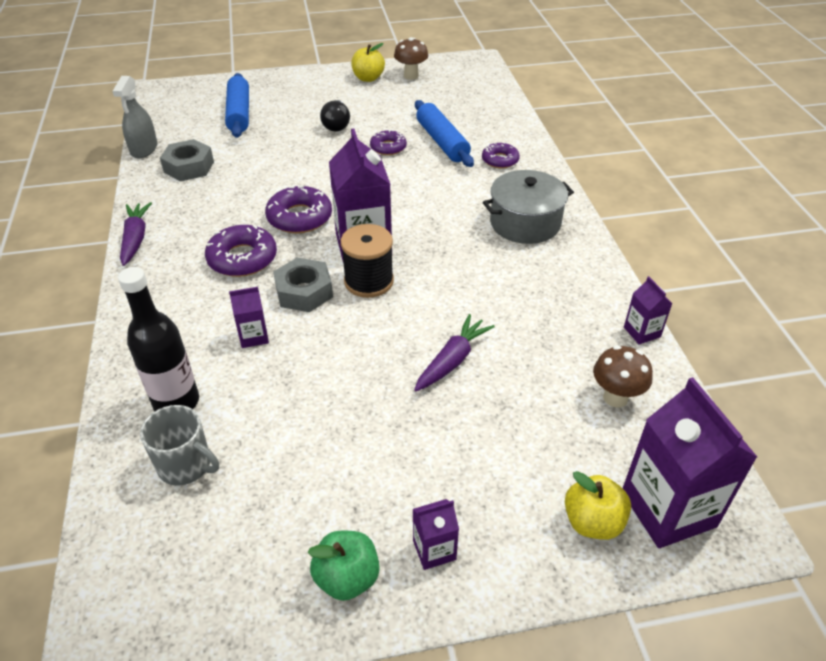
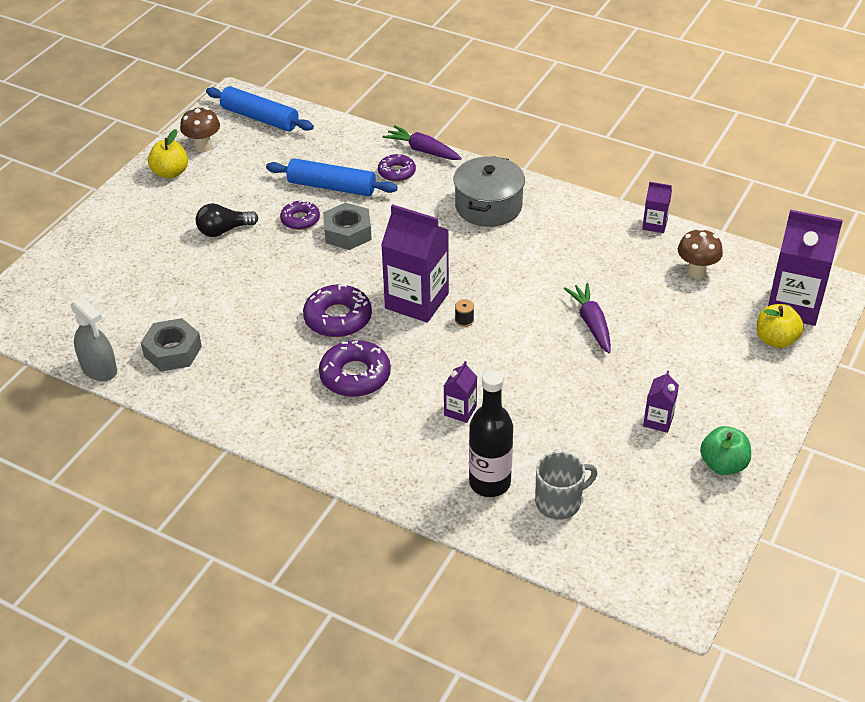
camera: 50 degrees left, 0 degrees up
(135, 239) = (249, 429): purple carrot -> purple carrot (423, 150)
(239, 113) = (119, 280): blue rolling pin -> blue rolling pin (260, 118)
(304, 292) = (438, 360): grey nut -> grey nut (347, 233)
(336, 124) = (224, 230): black light bulb -> black light bulb turned 120 degrees clockwise
(369, 281) = (464, 320): black spool -> black spool, size x0.41
(434, 550) = (736, 416): purple carton -> purple carton (658, 420)

